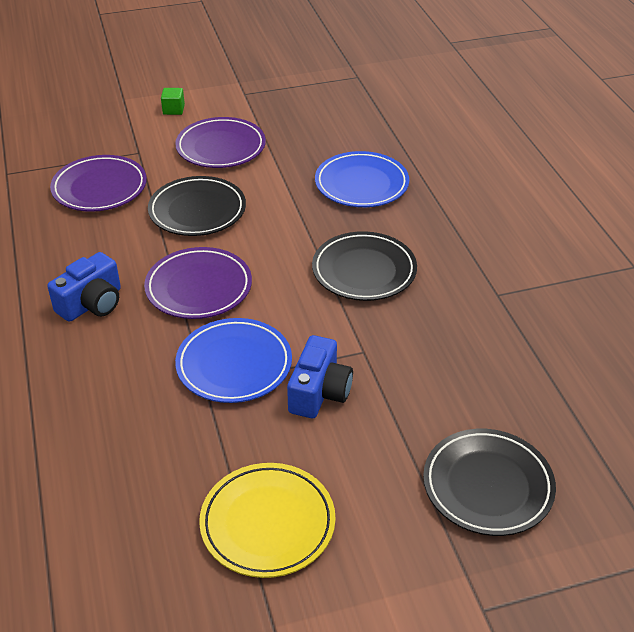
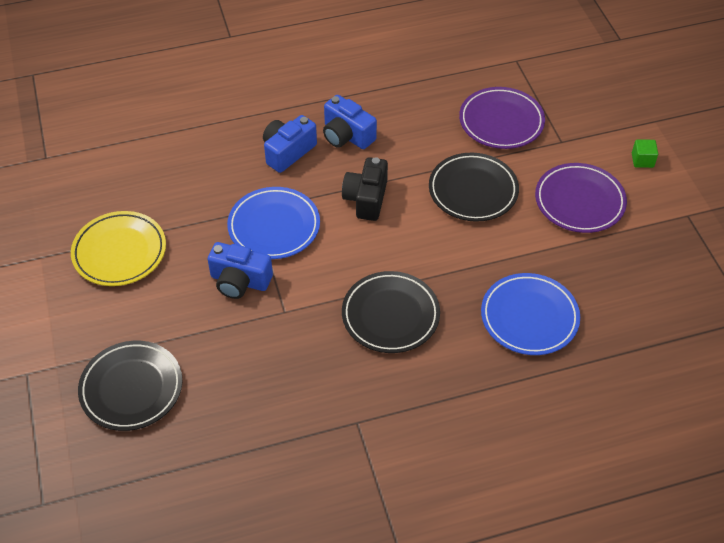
camera: 90 degrees right, 10 degrees up
(109, 356) = (288, 152): none -> blue camera
(199, 287) = (366, 199): purple plate -> black camera

